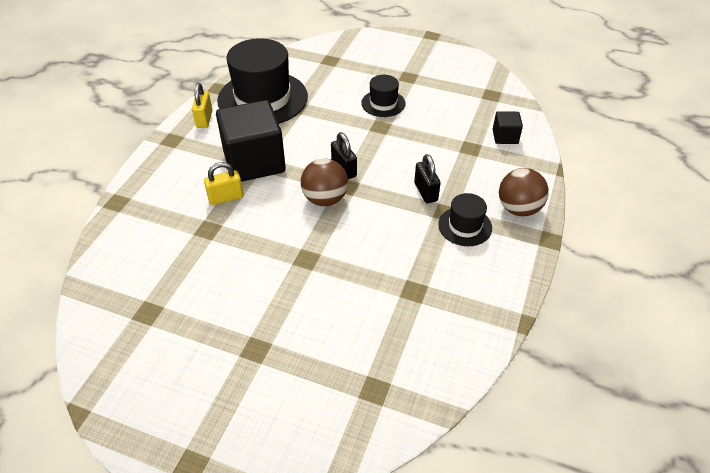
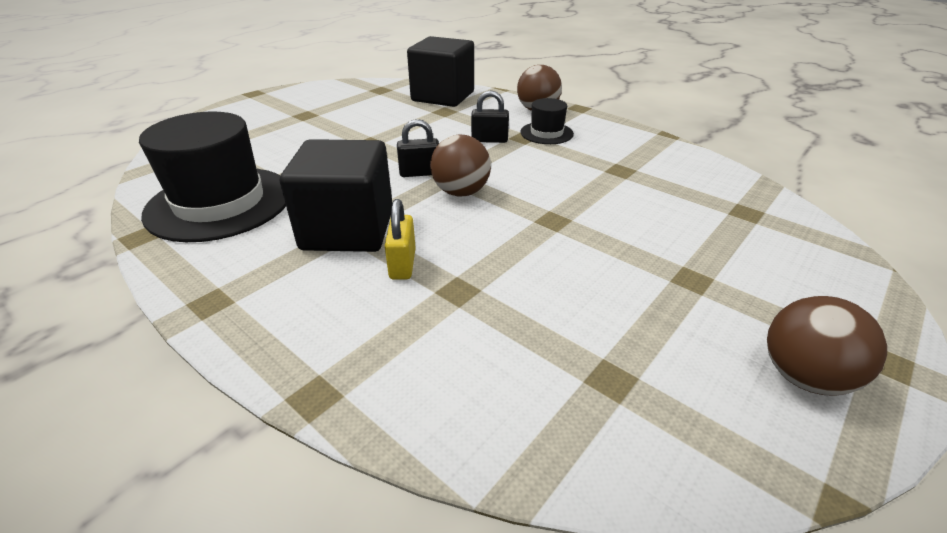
camera: 70 degrees left, 10 degrees down
(167, 410) = (803, 376): none -> brown ball
(204, 119) = (199, 260): yellow padlock -> none
(383, 103) = (332, 134): black hat -> none
(505, 137) = (443, 96): black cube -> black cube, size x2.19

